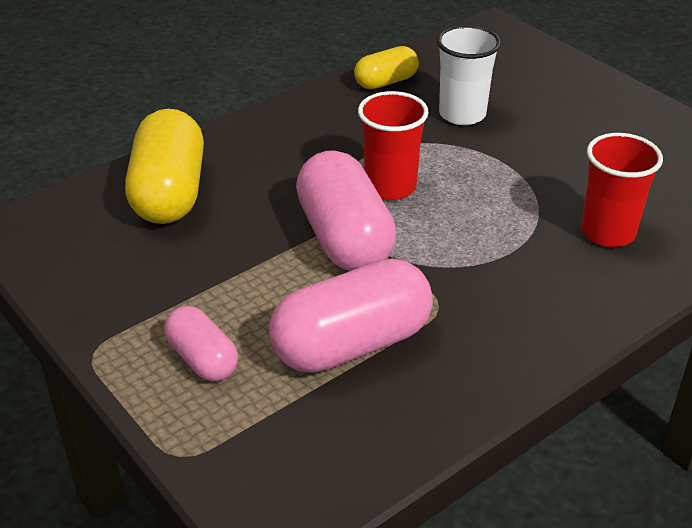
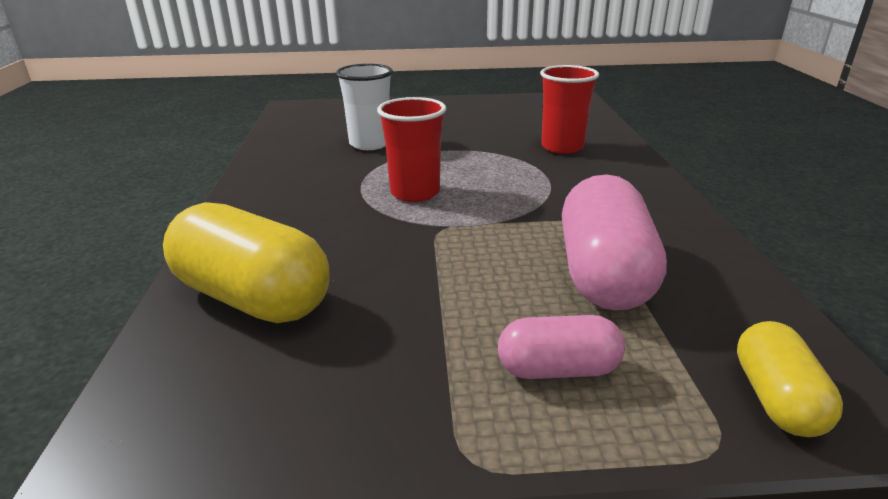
camera: 55 degrees left, 10 degrees down
(344, 238) = (455, 231): pink capsule -> none
(386, 82) = (283, 153): yellow capsule -> yellow capsule (776, 399)

